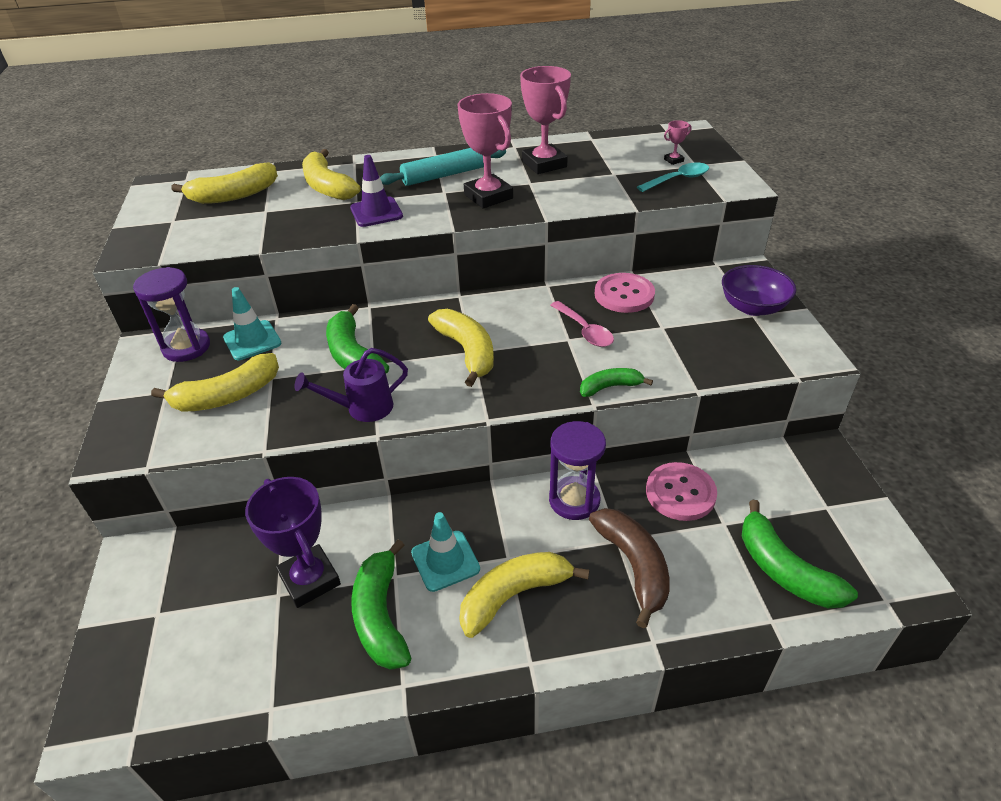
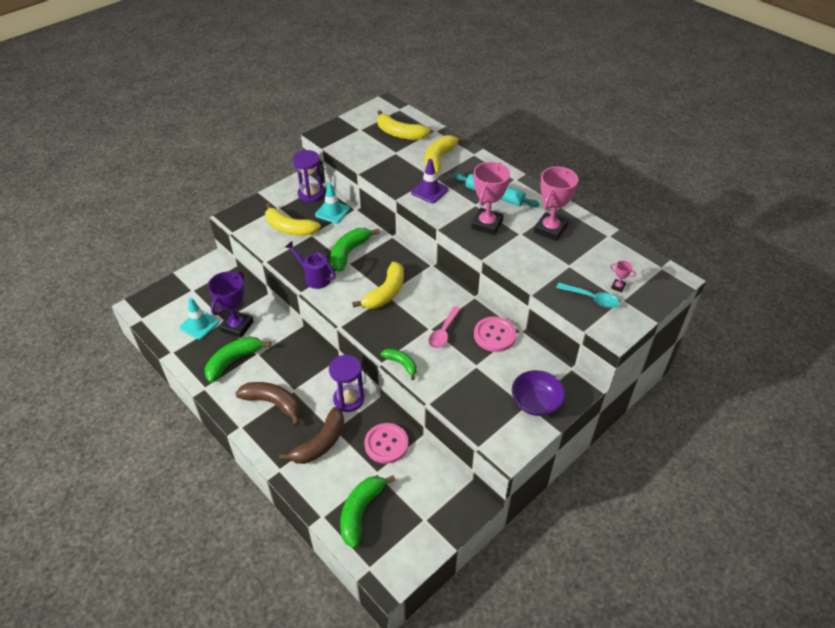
camera: 55 degrees right, 5 degrees up
(445, 561) = (277, 367): turquoise traffic cone -> turquoise traffic cone (199, 325)
(514, 596) = (273, 403): yellow banana -> brown banana

